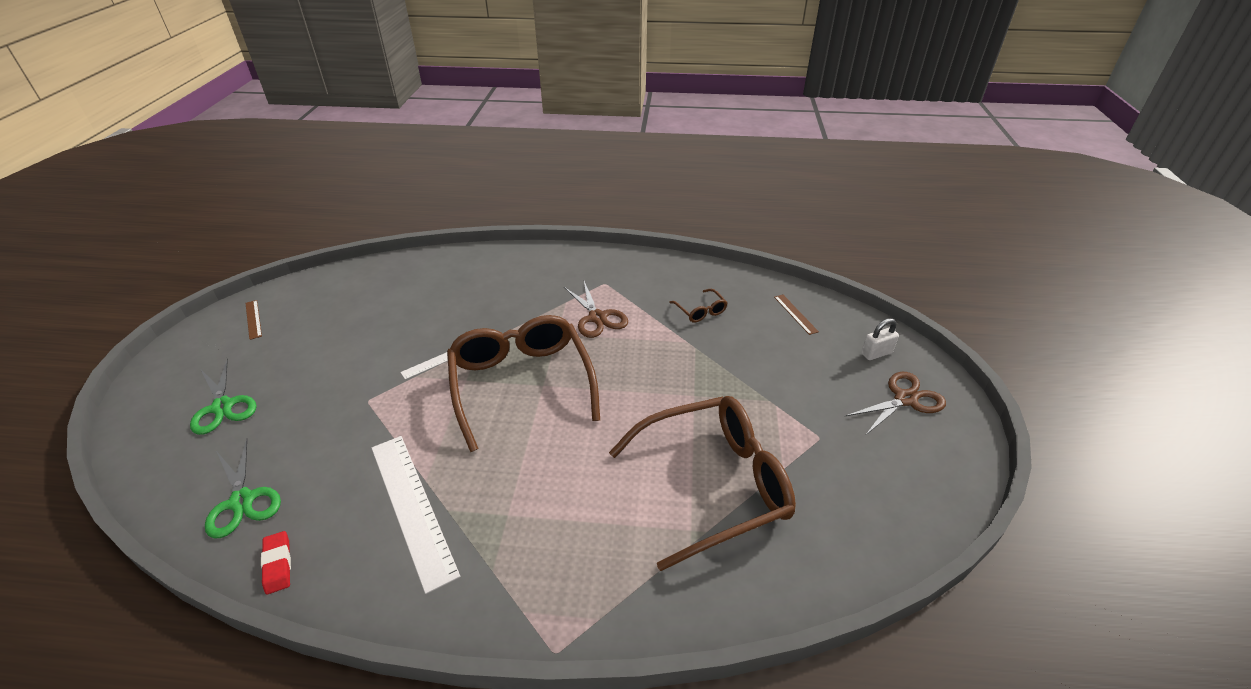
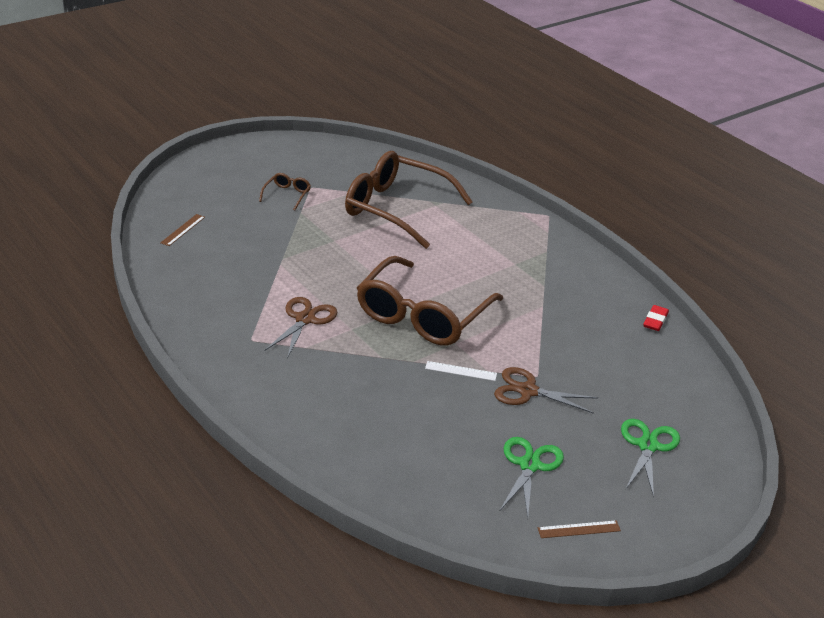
camera: 135 degrees left, 5 degrees down
(242, 501) = (661, 366): green scissors -> green scissors (529, 465)
(253, 319) = (579, 529): brown ruler -> brown ruler turned 60 degrees clockwise
(412, 507) = (562, 299): white ruler -> none
(700, 311) = (232, 273): brown glasses -> brown glasses (287, 195)
(876, 353) = (196, 187): white padlock -> none
(905, 399) = (236, 168): brown scissors -> brown scissors (528, 391)

